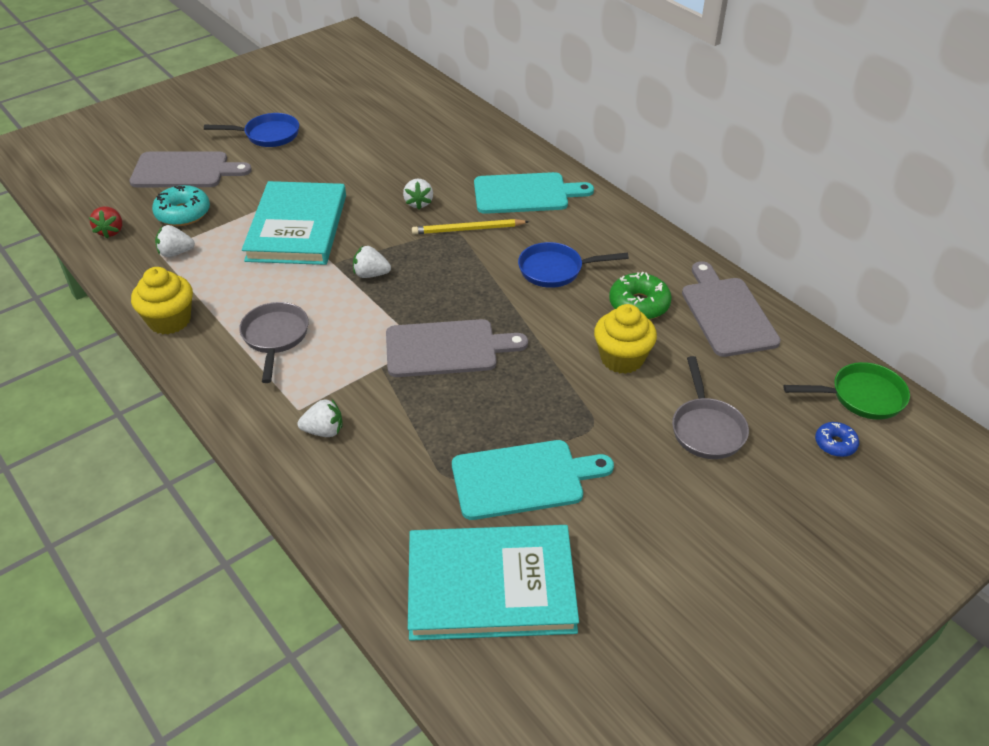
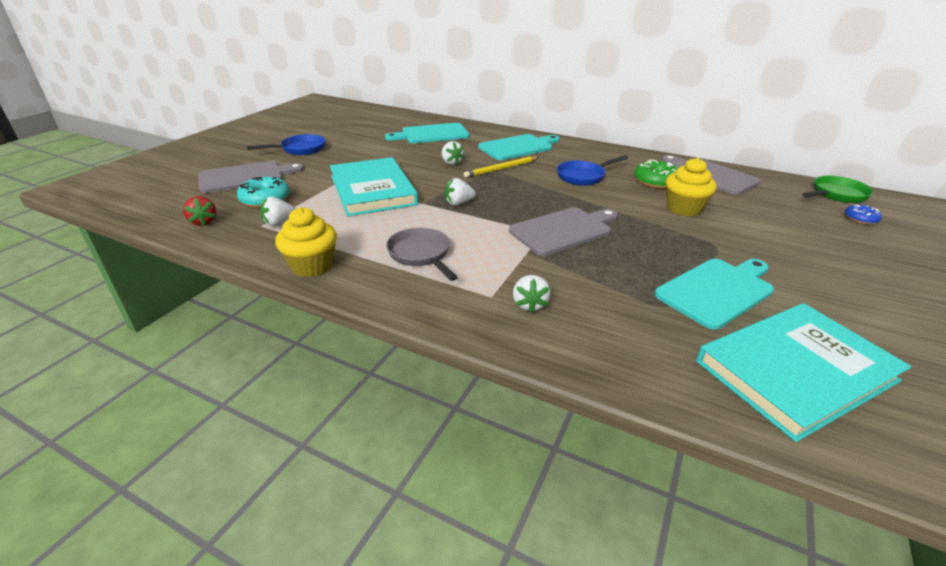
camera: 25 degrees left, 10 degrees down
(324, 431) = (529, 304): white strawberry -> white strawberry turned 120 degrees clockwise
(439, 141) = (432, 134): none -> turquoise cutting board
(706, 429) = (784, 230): grey pan -> none

